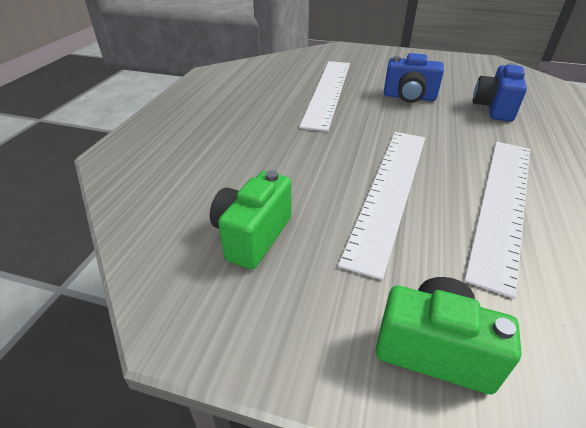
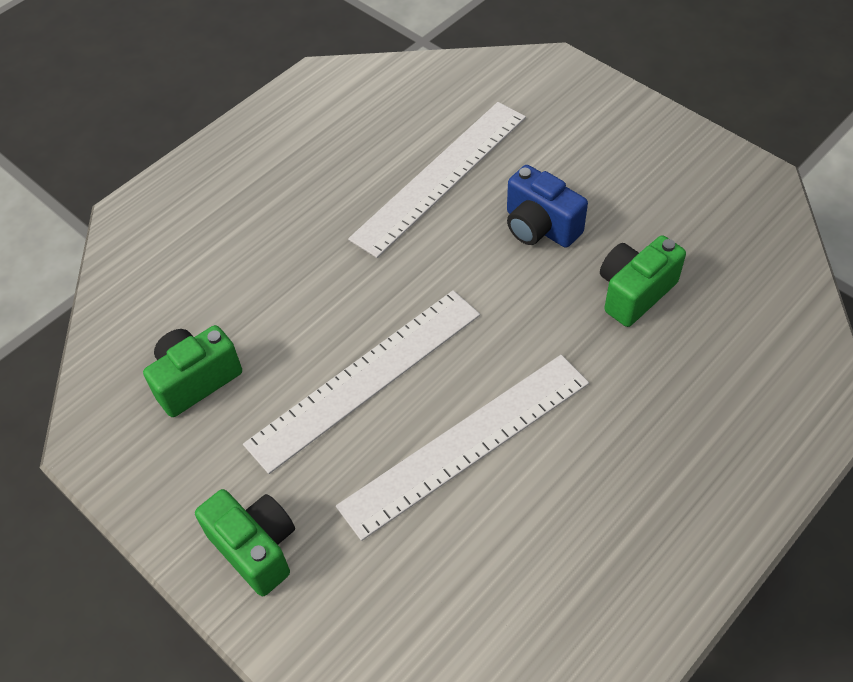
camera: 30 degrees right, 15 degrees up
(494, 108) = (634, 292): blue camera -> green camera

